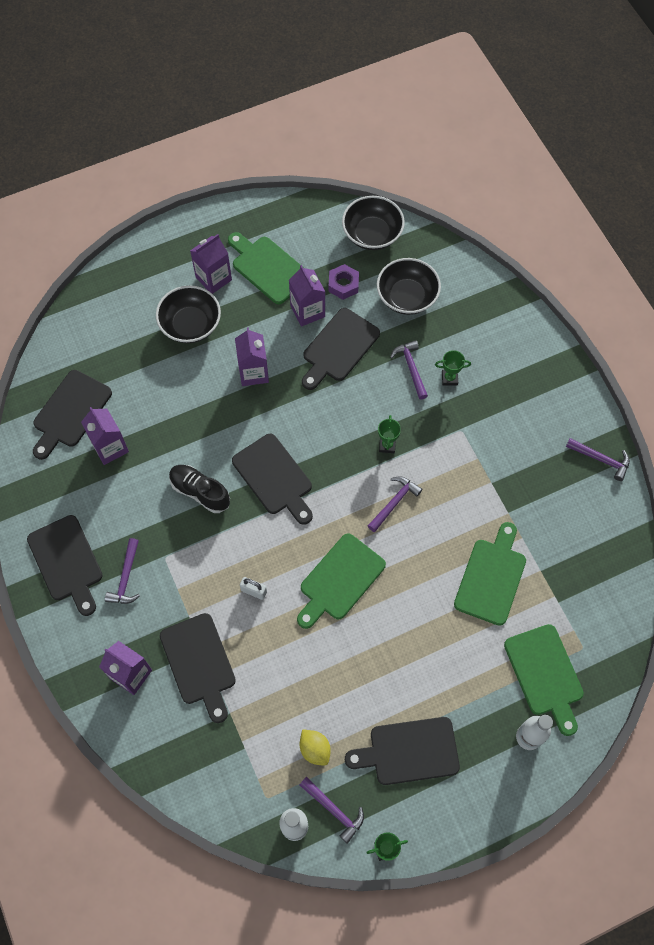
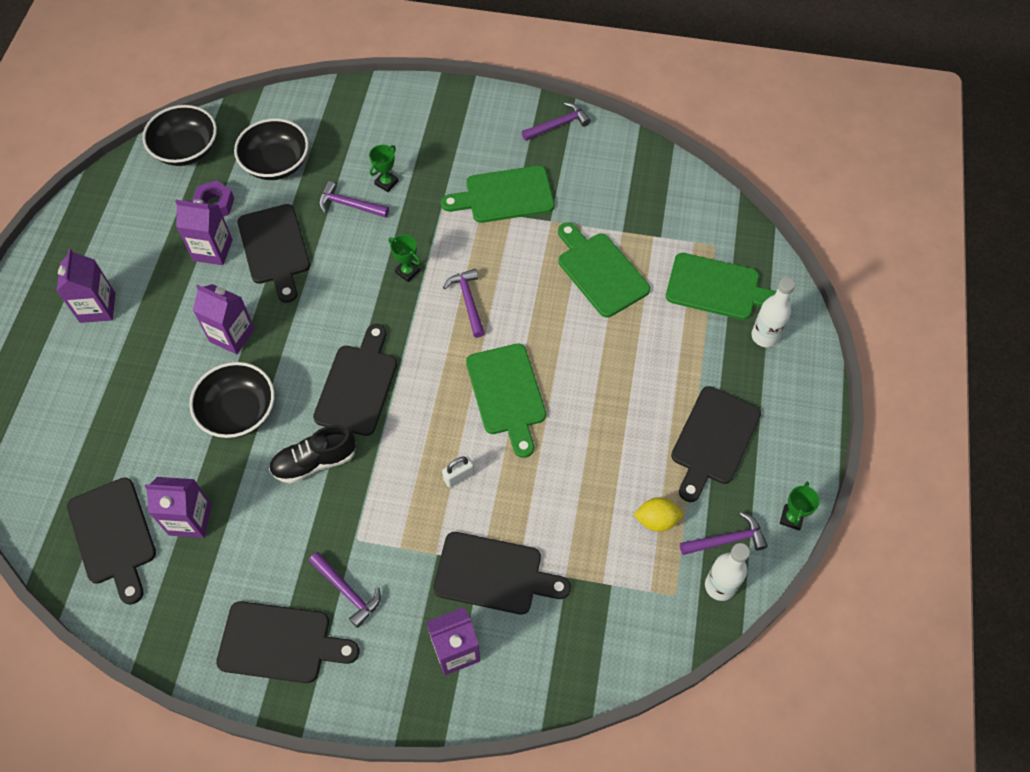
camera: 55 degrees left, 5 degrees down
(190, 325) = (127, 359): black bowl -> black bowl (238, 412)
(268, 268) = (134, 254): green cutting board -> green cutting board (504, 196)
(274, 477) = (357, 385): black cutting board -> black cutting board turned 75 degrees counterclockwise

